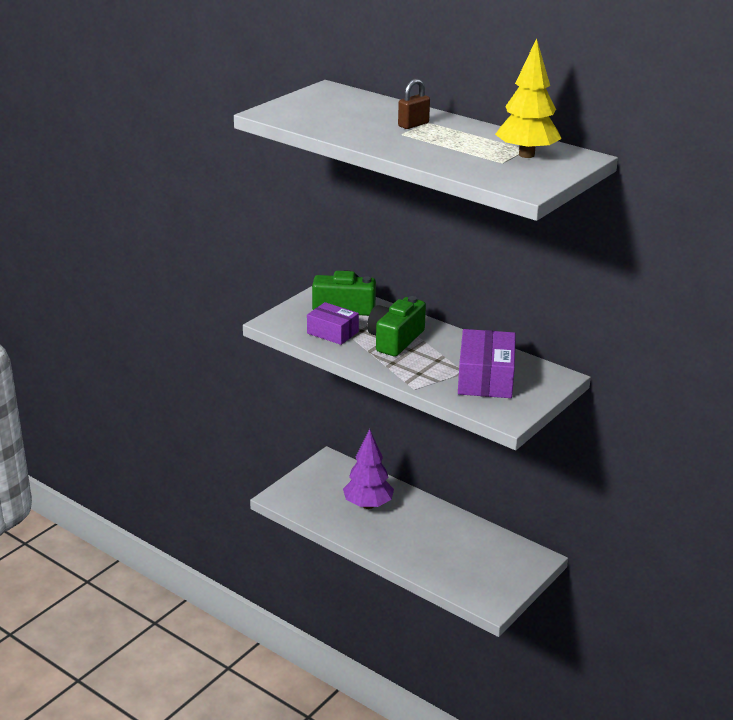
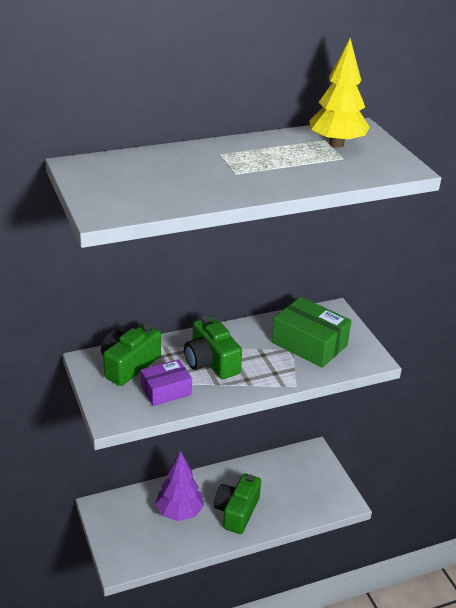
camera: 60 degrees left, 5 degrees up
(404, 537) = (237, 511): none -> green camera
(413, 125) = (219, 161): brown padlock -> none
(485, 378) = (309, 344): purple box -> green box

